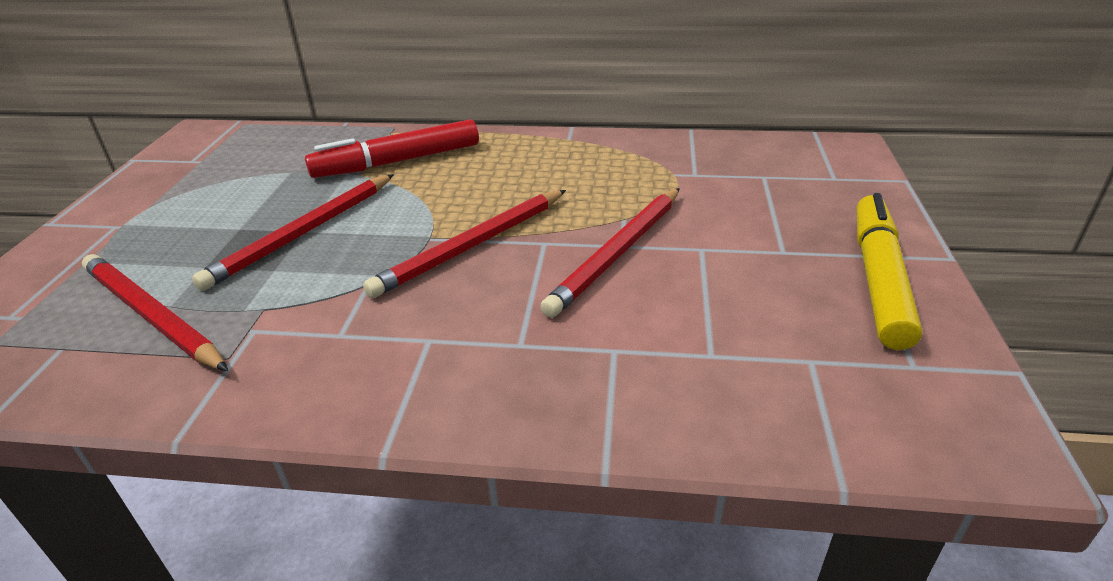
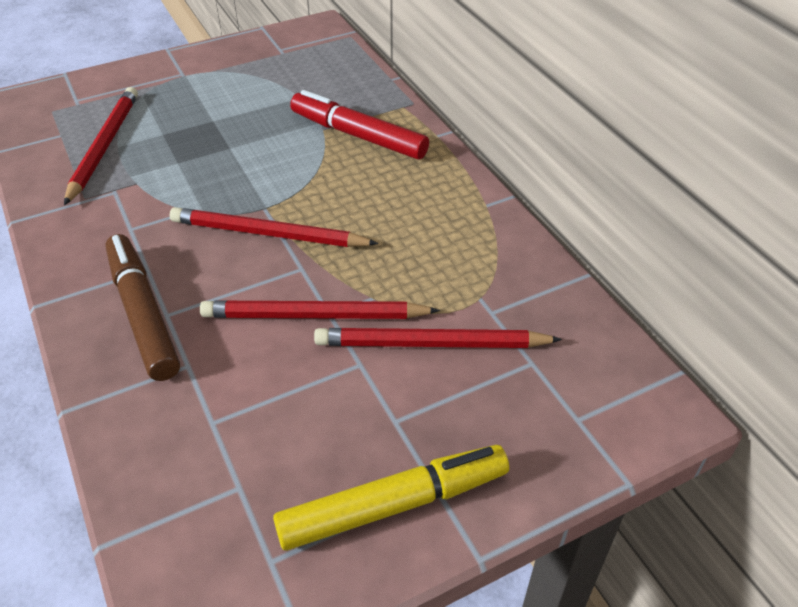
camera: 55 degrees right, 10 degrees up
(303, 233) = (228, 149): red pencil -> red pencil (432, 343)
(501, 361) = (143, 314): none -> brown marker

